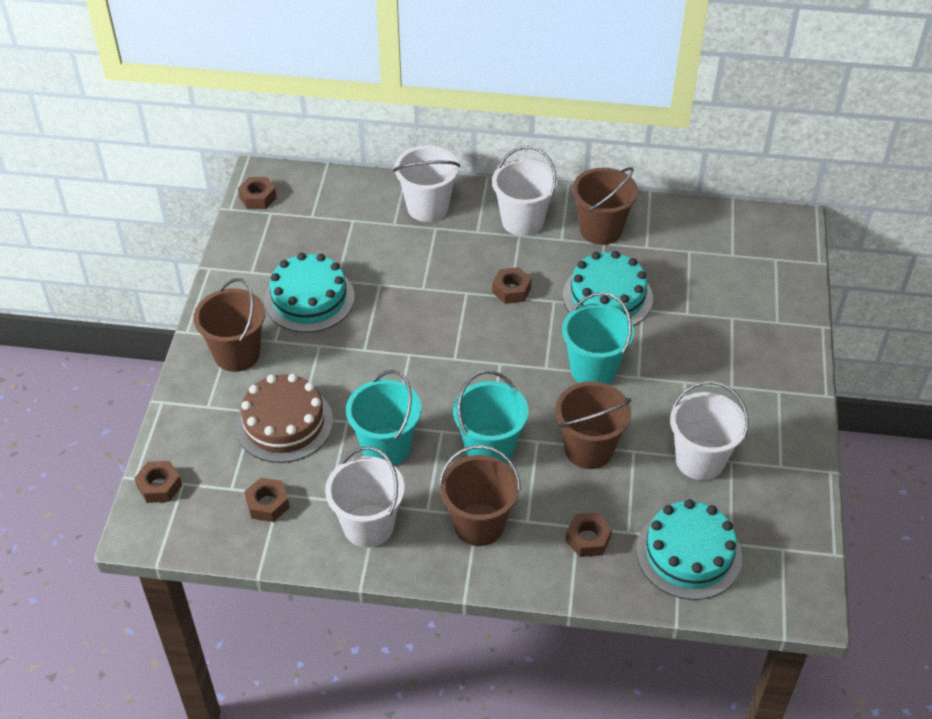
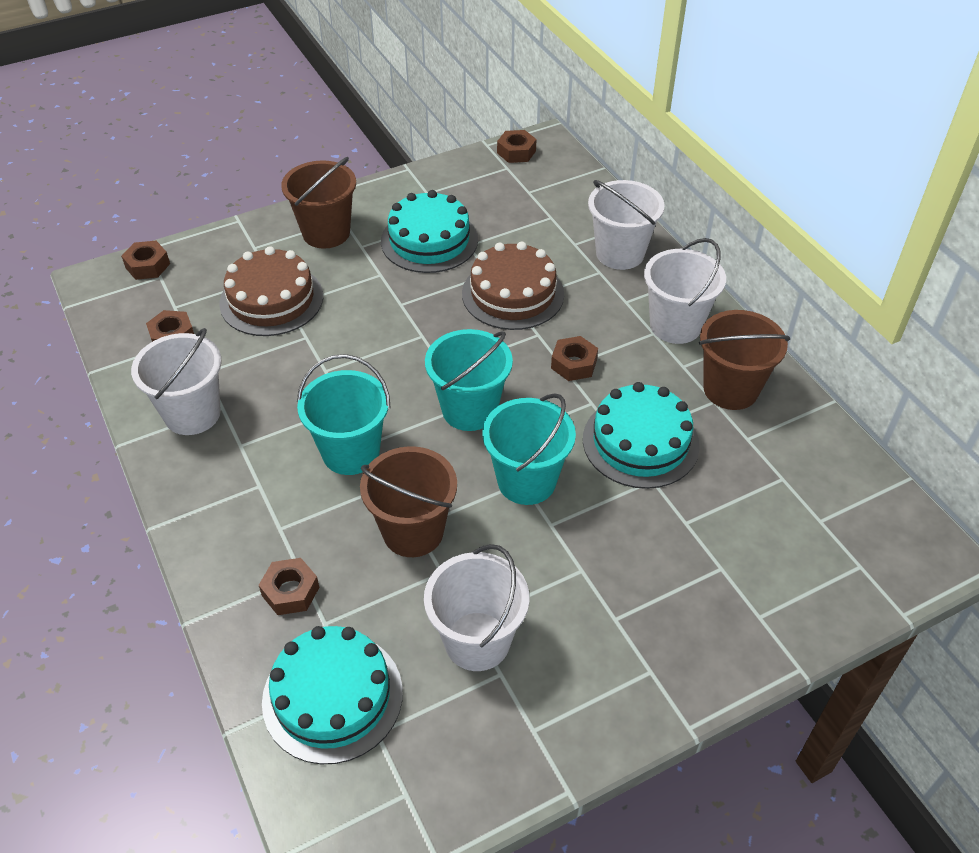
camera: 55 degrees right, 0 degrees up
(386, 447) = (295, 378): turquoise bucket -> turquoise bucket (469, 410)
(413, 284) = (513, 294): none -> brown cake
(479, 524) = (248, 492): brown bucket -> none

